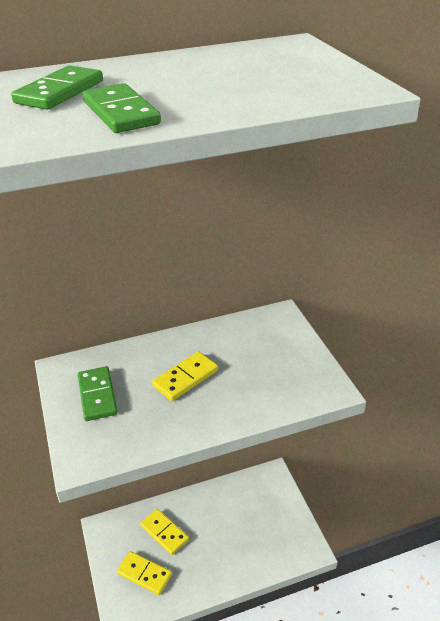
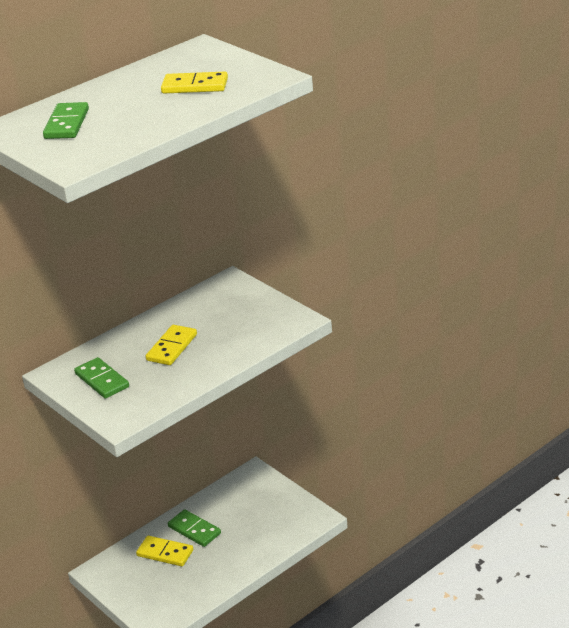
camera: 20 degrees left, 5 degrees down
(121, 113) = (127, 129): green domino -> green domino (194, 530)
(144, 574) = (163, 589): yellow domino -> yellow domino (195, 86)

